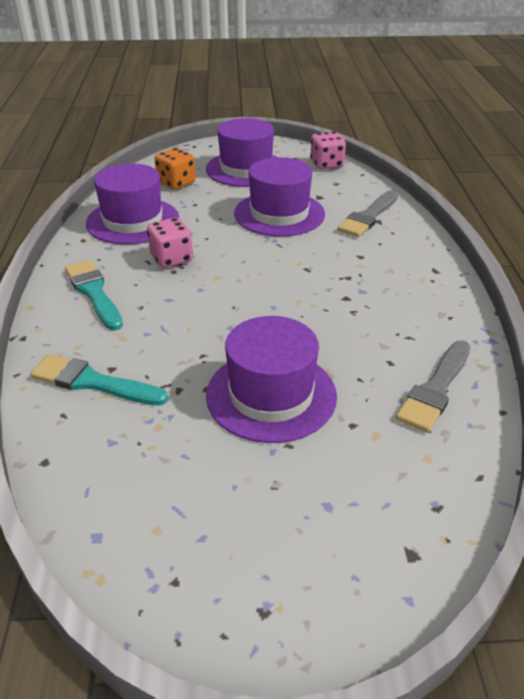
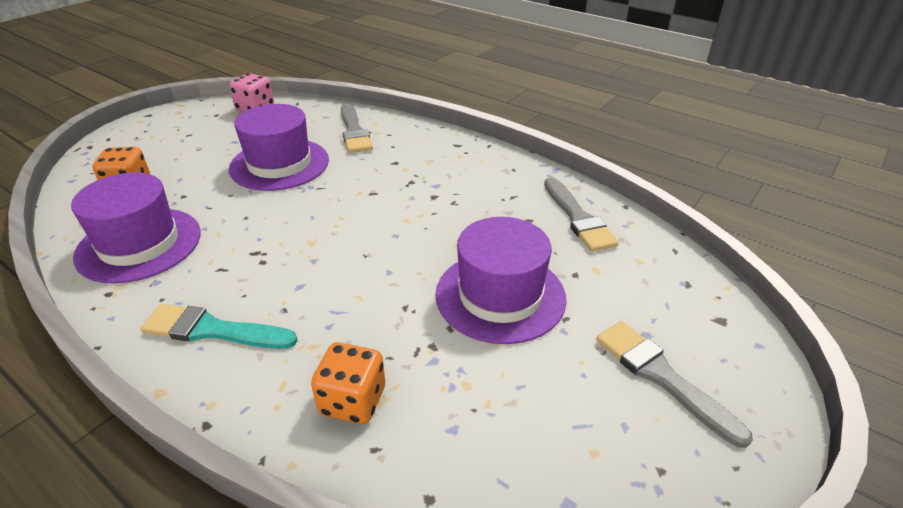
camera: 50 degrees left, 0 degrees up
(92, 382) = (353, 401): turquoise brush -> orange dice
(171, 259) = (242, 253): pink dice -> none
(246, 169) = (184, 143): purple hat -> none
(283, 539) = (661, 377): none -> grey brush

